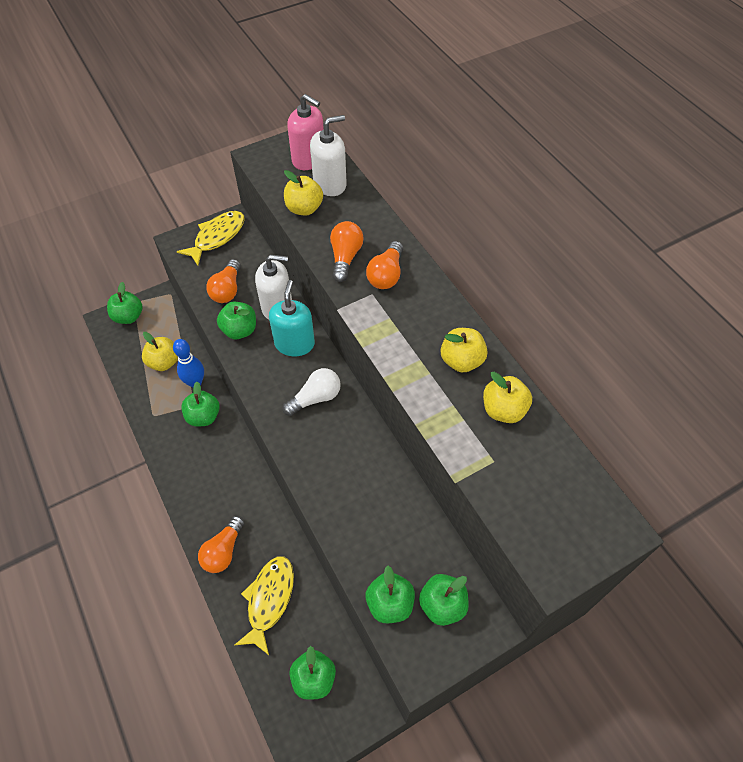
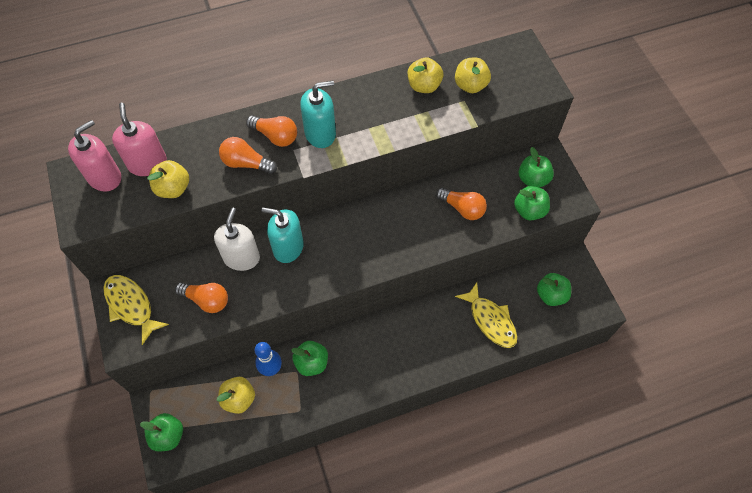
camera: 80 degrees left, 5 degrees up
(223, 551) = (446, 352): orange light bulb -> orange light bulb (462, 208)
(239, 330) = (260, 292): green apple -> none
(269, 600) = (490, 320): yellow fish -> yellow fish turned 150 degrees counterclockwise
(315, 398) = (349, 237): white light bulb -> none
(330, 184) = (147, 163): white soap dispenser -> pink soap dispenser
(399, 314) = (320, 134): none -> turquoise soap dispenser
(461, 361) = (375, 102): yellow apple -> yellow apple (470, 85)

